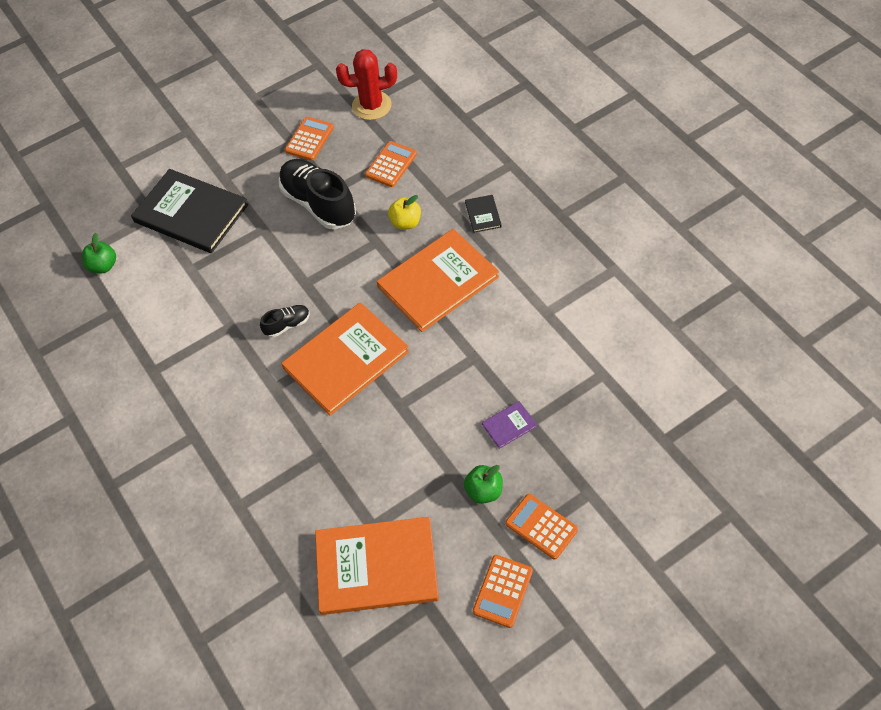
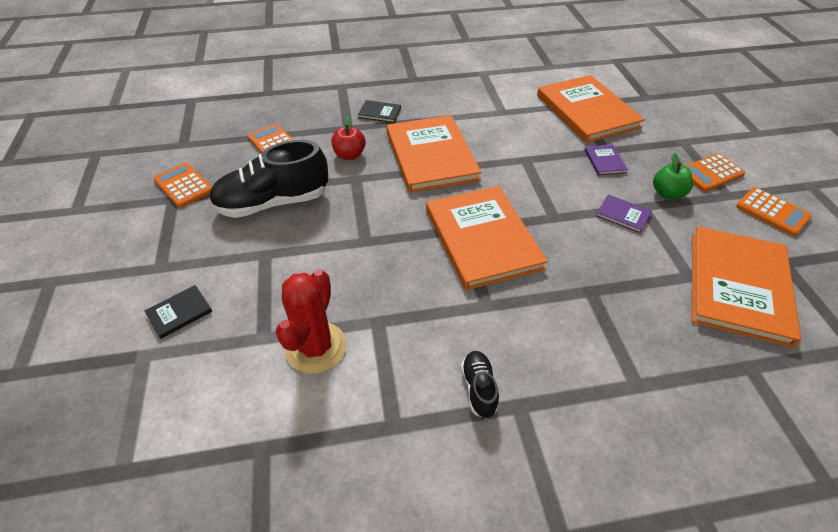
camera: 70 degrees left, 10 degrees down
(103, 266) = (171, 441): green apple -> none
(191, 213) = (179, 312): black book -> black book, size x0.41
(287, 325) = (410, 270): black shoe -> black shoe (479, 388)
(371, 106) = (192, 136): red cactus -> red cactus (316, 347)
(405, 223) = (349, 155): yellow apple -> red apple
(430, 458) = (623, 215): none -> purple book
(595, 388) = (587, 111): none -> orange book

